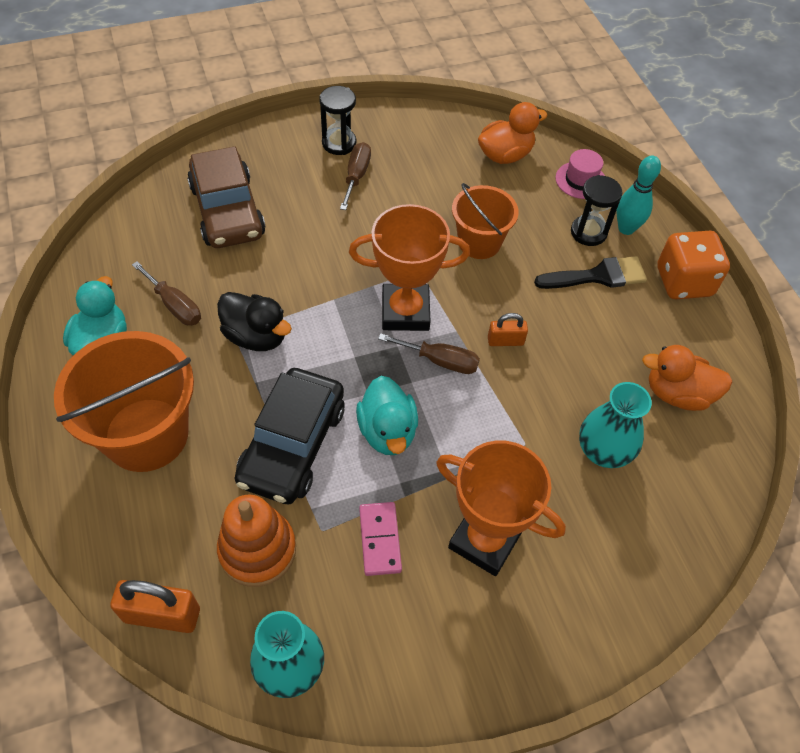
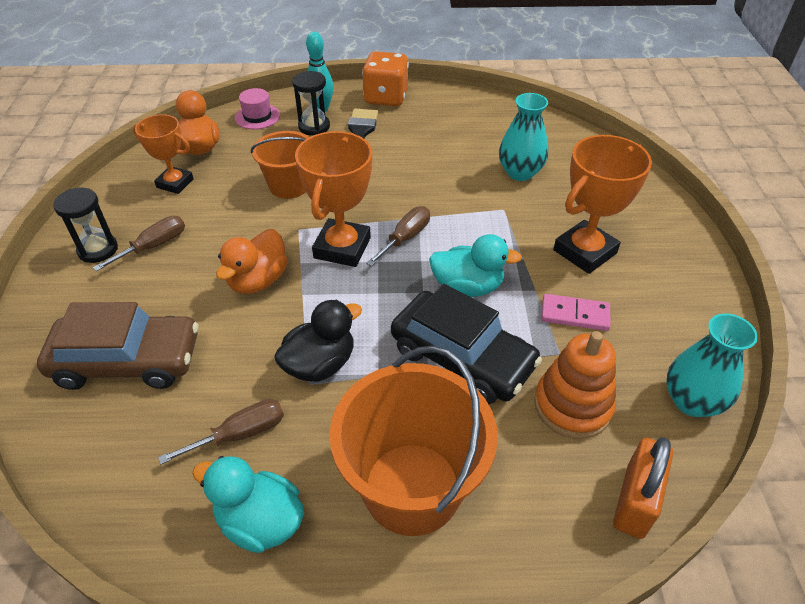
camera: 70 degrees left, 10 degrees down
(356, 176) = (154, 246): brown screwdriver -> brown screwdriver turned 105 degrees clockwise
(444, 158) = (175, 183): none -> orange trophy
(505, 341) = (401, 196): orange padlock -> none
(677, 394) = (482, 127): orange duck -> orange duck (258, 280)

